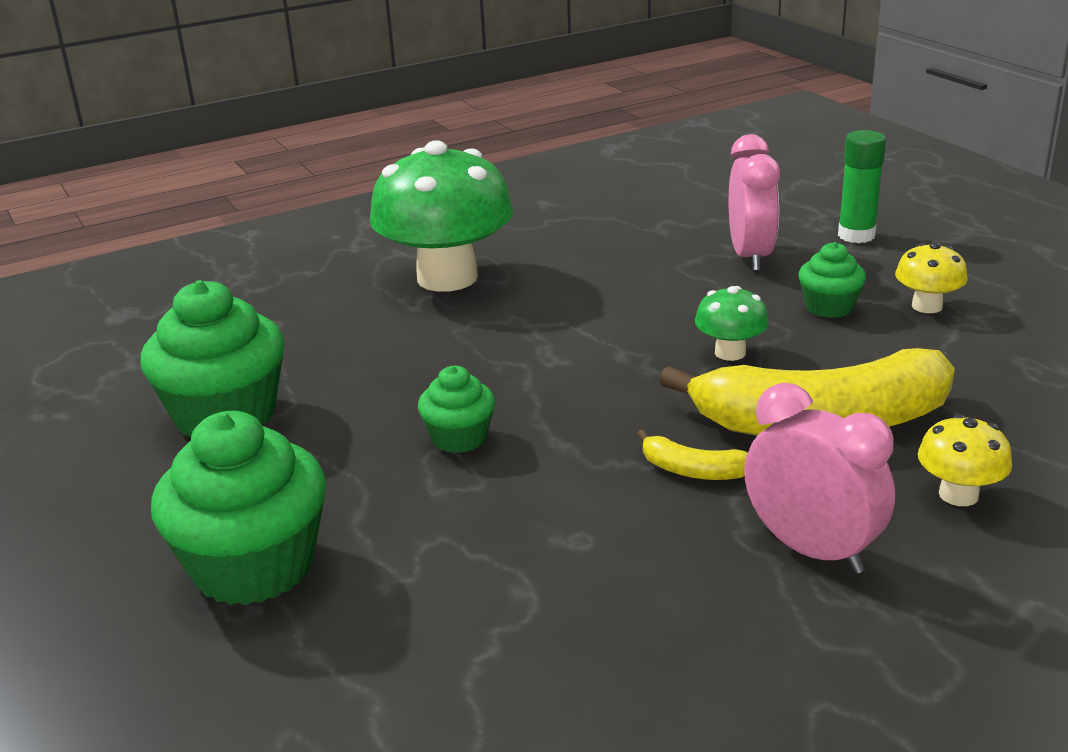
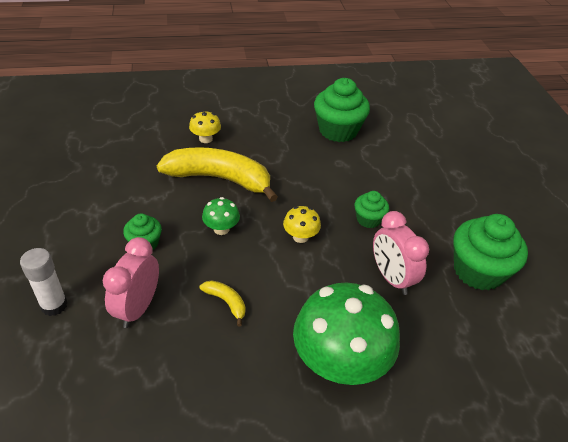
camera: 165 degrees left, 15 degrees up
(254, 566) = (454, 186): green cupcake -> green cupcake (338, 130)
(693, 470) = (284, 174): yellow banana -> yellow banana (226, 302)
(812, 550) = (269, 137): pink clock -> pink clock (391, 278)
(856, 235) = (54, 305): green glue stick -> white glue stick
(927, 306) = (100, 226): yellow mushroom -> yellow mushroom (300, 237)

